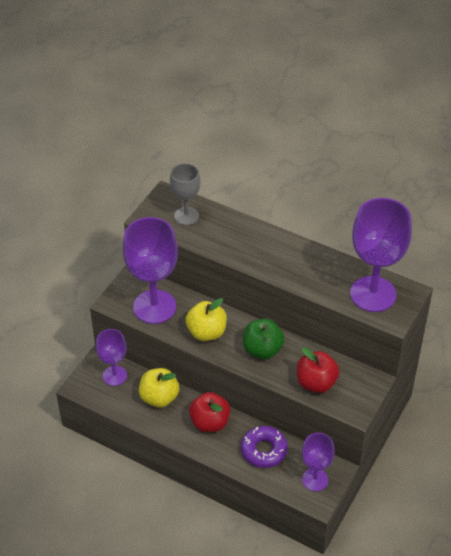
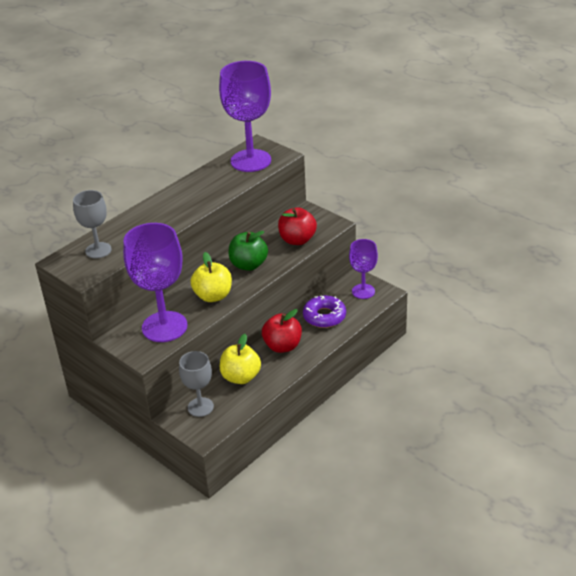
camera: 75 degrees left, 10 degrees down
(114, 376) = (200, 407): purple goblet -> grey goblet

